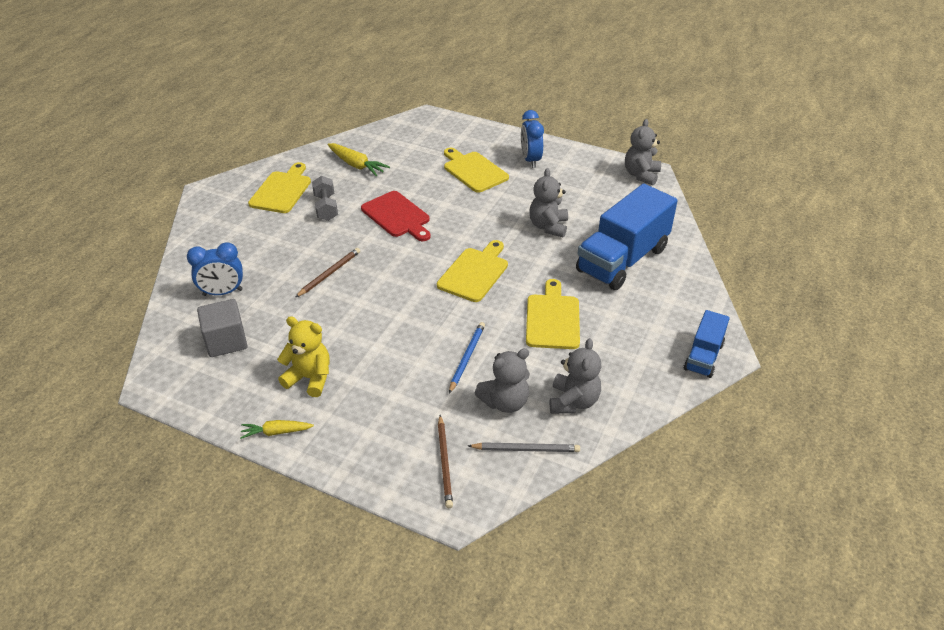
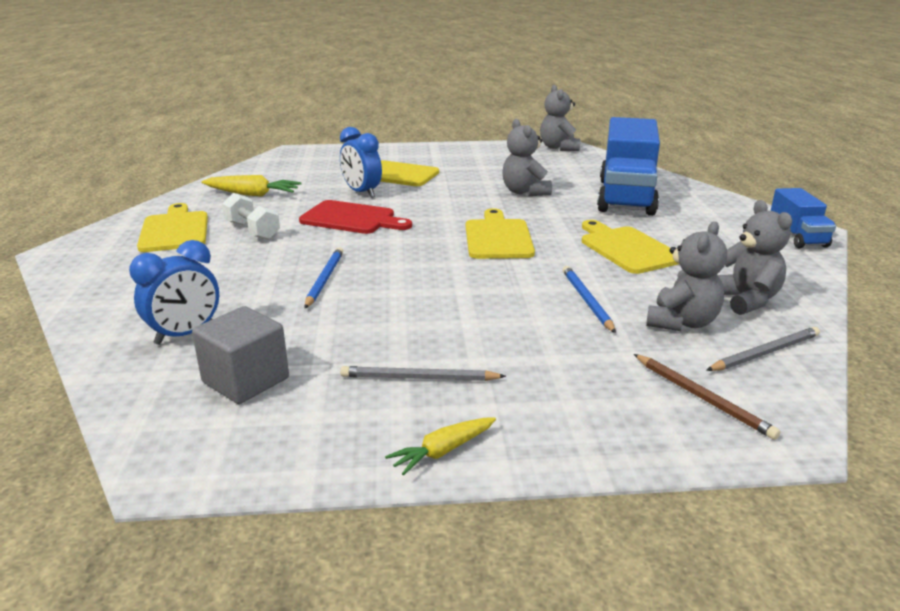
camera: 30 degrees left, 15 degrees down
(310, 378) = (419, 378): yellow teddy bear -> grey pencil
(326, 207) = (252, 231): grey dumbbell -> white dumbbell
(329, 274) = (324, 279): brown pencil -> blue pencil
(530, 160) = (443, 158): blue clock -> blue clock (362, 193)

